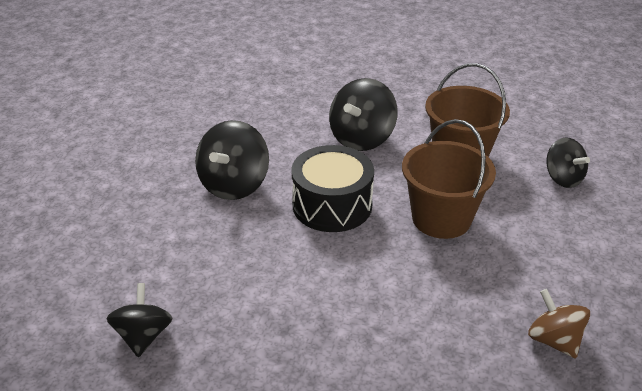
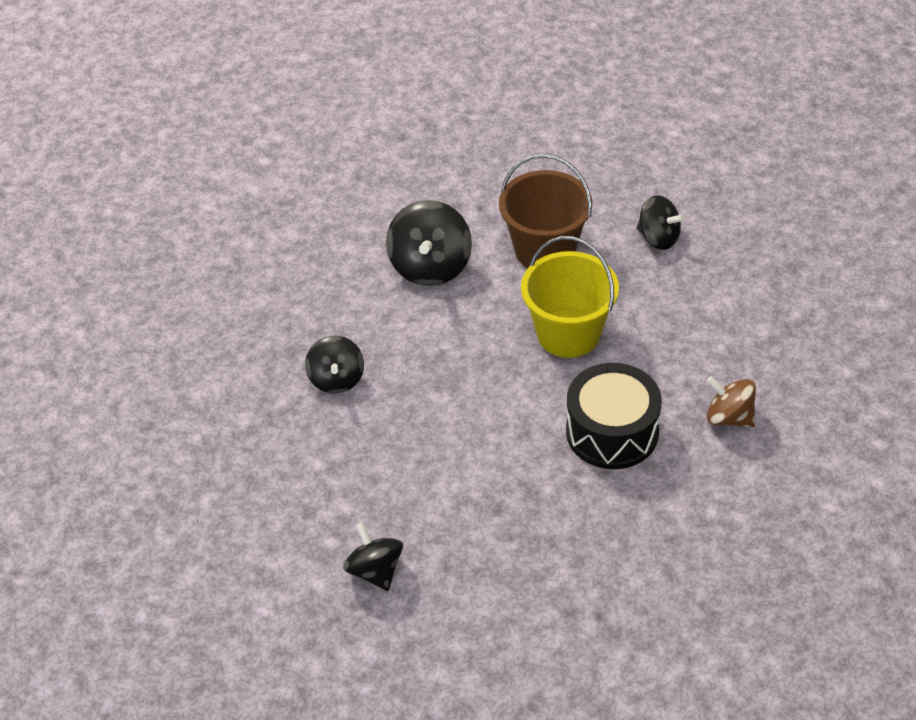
camera: 25 degrees left, 10 degrees up
(234, 185) = (336, 379): black spinning top -> black spinning top, size x0.65
(332, 205) = (453, 362): black drum -> black drum (612, 432)
(441, 218) = (568, 333): brown bucket -> yellow bucket

